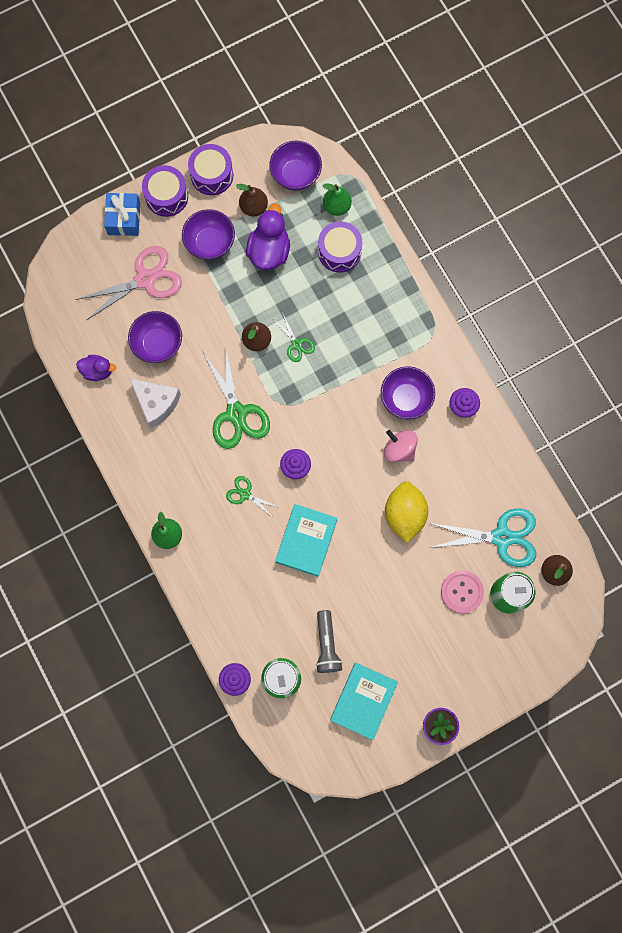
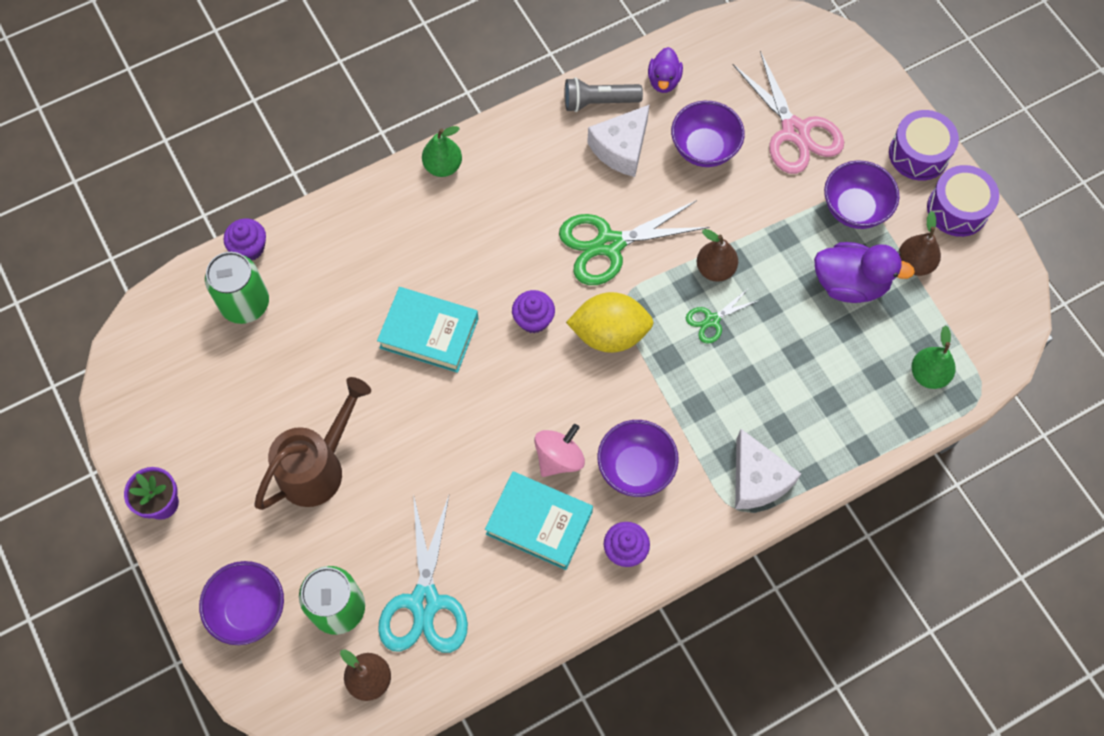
camera: 90 degrees right, 10 degrees down
(124, 219) = (880, 104): blue gift -> none
(245, 494) = (496, 257): green scissors -> none
(295, 175) = (971, 318): purple bowl -> purple bowl (249, 609)
(327, 645) = (285, 359): grey flashlight -> grey flashlight (599, 102)
(339, 251) = (857, 378): purple drum -> none
(363, 701) = (206, 405): turquoise book -> turquoise book (539, 523)
(404, 514) = (463, 463): yellow lemon -> yellow lemon (609, 334)
(409, 615) = (317, 467): none -> brown watering can
(412, 320) = (757, 480): none -> white cheese
(462, 592) = (347, 541): pink button -> none

